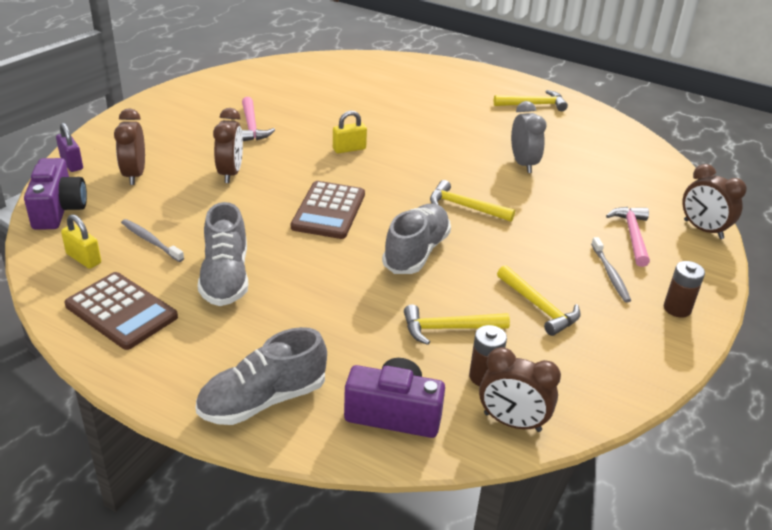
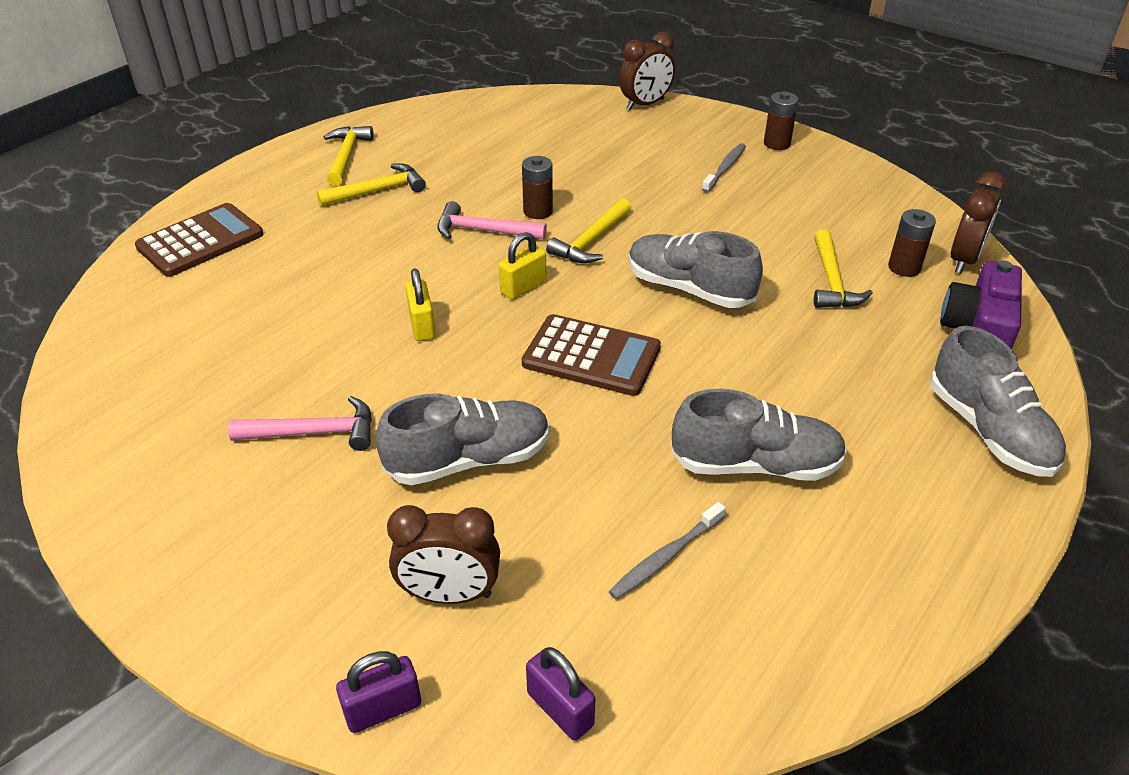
camera: 80 degrees left, 5 degrees up
(58, 209) = (560, 709): purple camera -> purple padlock
(84, 258) = (718, 647): yellow padlock -> yellow padlock (523, 287)
(121, 311) = (850, 582): brown calculator -> brown calculator (200, 241)
(230, 173) = (469, 460): brown clock -> grey shoe
(496, 182) = (538, 211): none -> brown battery
(523, 164) = (497, 186): grey clock -> none
(539, 307) = (785, 218): yellow hammer -> yellow hammer (377, 191)
(610, 274) = (725, 168): grey toothbrush -> grey toothbrush turned 60 degrees counterclockwise
(632, 235) = (655, 143): pink hammer -> pink hammer (484, 231)

